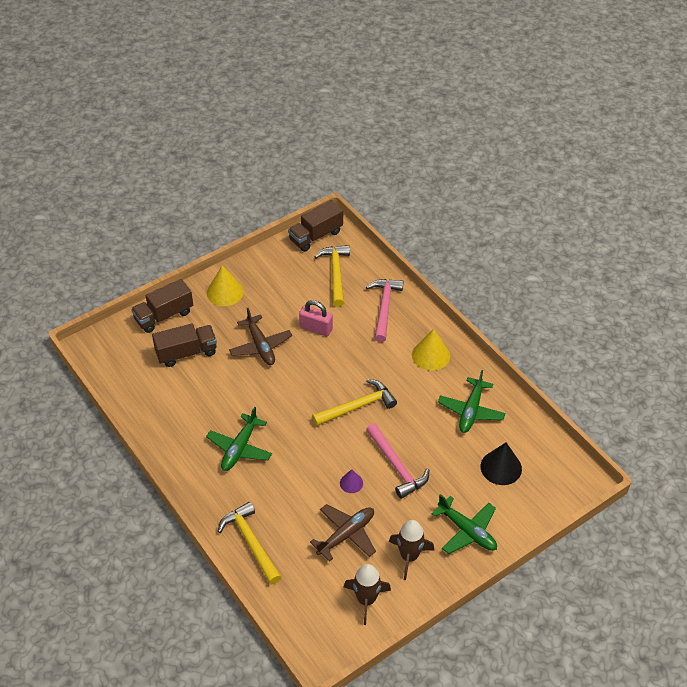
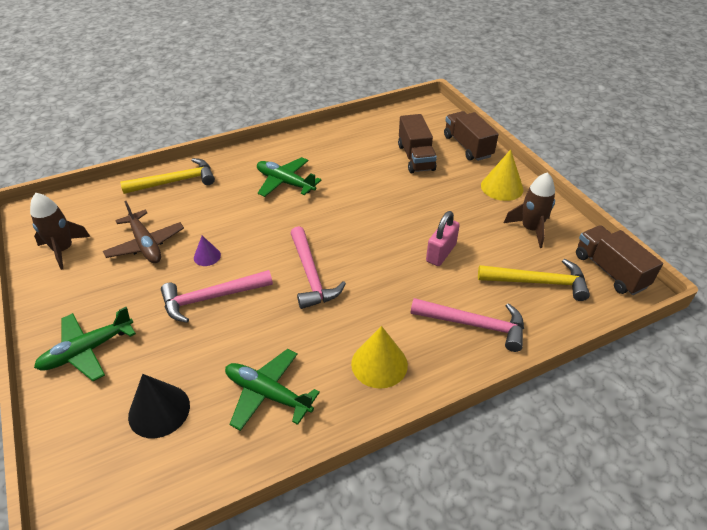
camera: 100 degrees right, 5 degrees down
(260, 346) = (418, 207): brown plane -> none
(358, 406) = (311, 275): yellow hammer -> pink hammer
(409, 556) = (89, 290): brown rocket -> brown rocket (530, 229)

